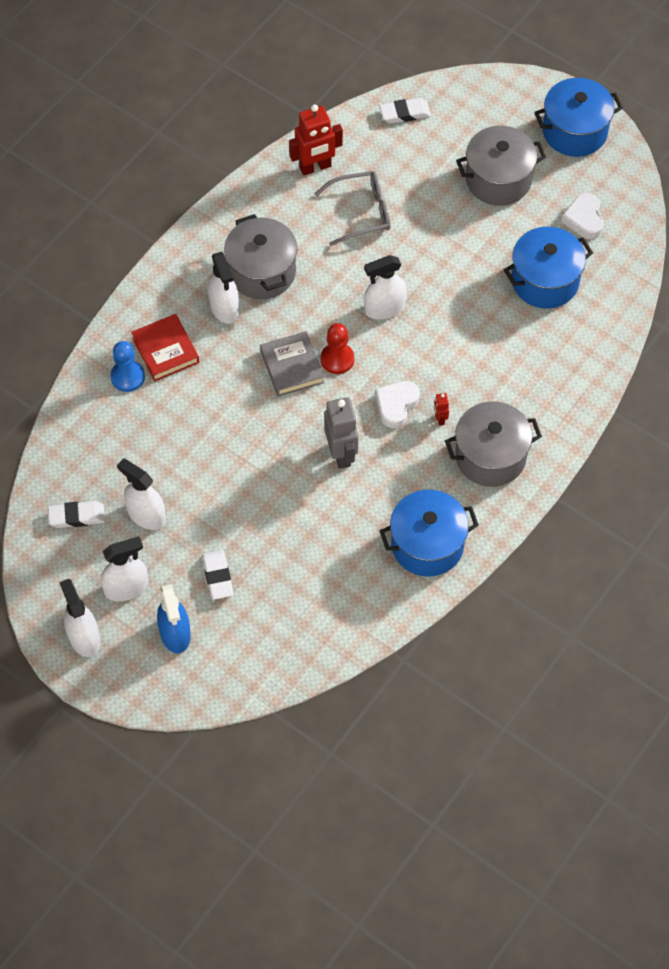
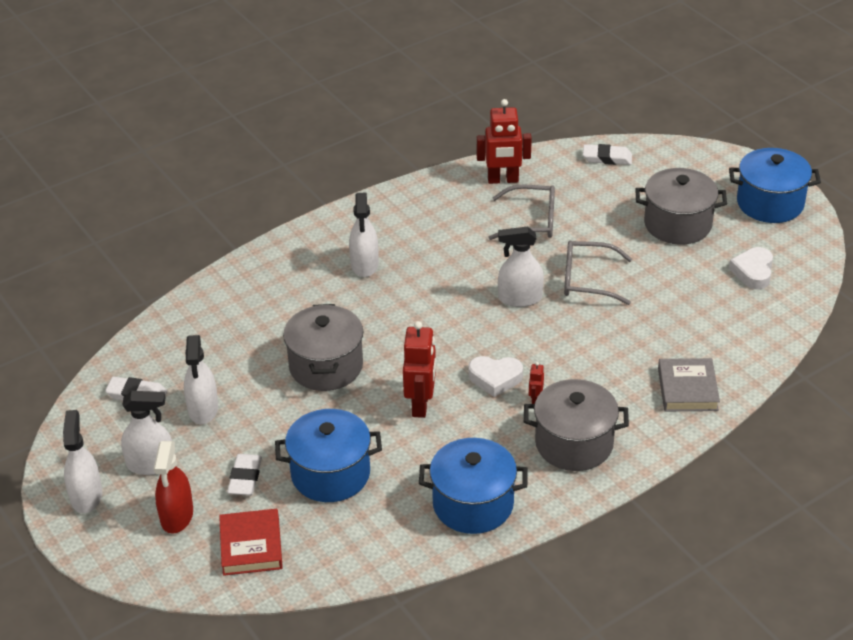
camera: 20 degrees right, 20 degrees down
(127, 377) = (245, 297): blue pawn -> none
(146, 515) = (203, 409): white spray bottle -> white spray bottle turned 150 degrees counterclockwise
(165, 350) = (292, 285): red book -> red book (251, 546)
(175, 633) = (177, 516): blue spray bottle -> red spray bottle
(262, 272) = (414, 246): grey pot -> grey pot (326, 366)
(292, 367) = (406, 324): grey book -> grey book (687, 389)
(337, 359) = (453, 328): red pawn -> none
(341, 453) = (421, 405): grey robot -> red robot
(396, 405) = (495, 378): white heart -> white heart turned 135 degrees counterclockwise
(438, 269) = (587, 280): none -> grey glasses
(545, 281) = (692, 312): blue pot -> blue pot (330, 474)

